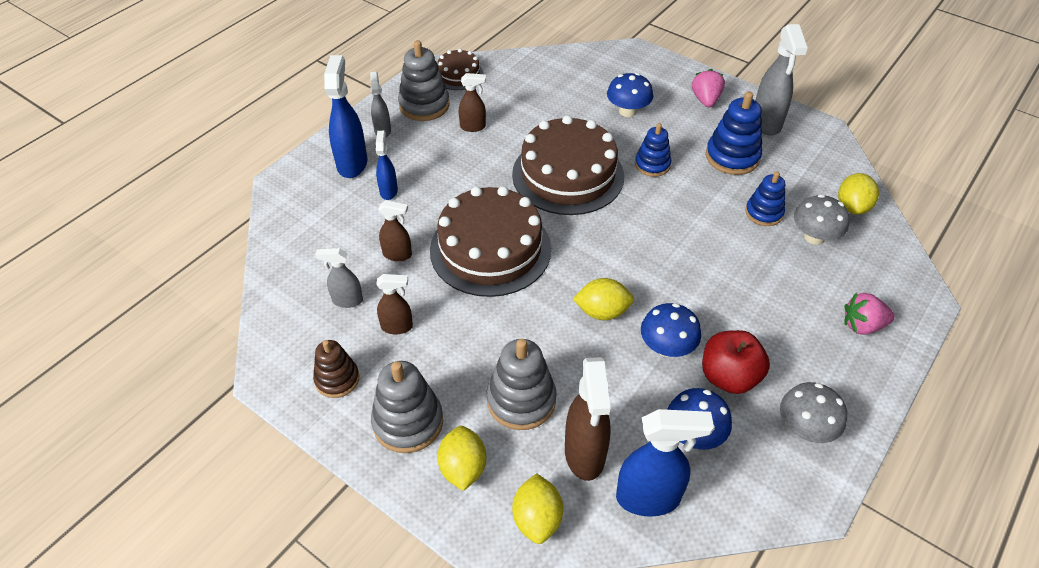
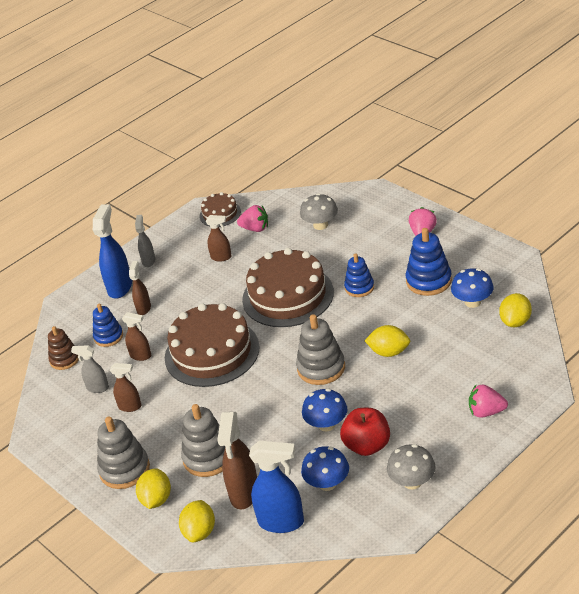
camera: 15 degrees right, 10 degrees down
(337, 379) = (81, 441): brown stacking toy -> brown stacking toy (64, 359)
(388, 191) = (144, 308): blue spray bottle -> brown spray bottle
(424, 105) = (186, 240): grey stacking toy -> grey stacking toy (321, 368)
(506, 93) = (255, 229): none -> pink strawberry
(602, 312) = (285, 399): yellow lemon -> yellow lemon (389, 352)
(627, 111) = (353, 243): blue mushroom -> blue mushroom (472, 302)
(764, 213) = (439, 326): blue stacking toy -> blue stacking toy (108, 336)
(766, 123) = (468, 252): grey spray bottle -> none
(814, 237) = (474, 345): grey mushroom -> grey mushroom (320, 225)

